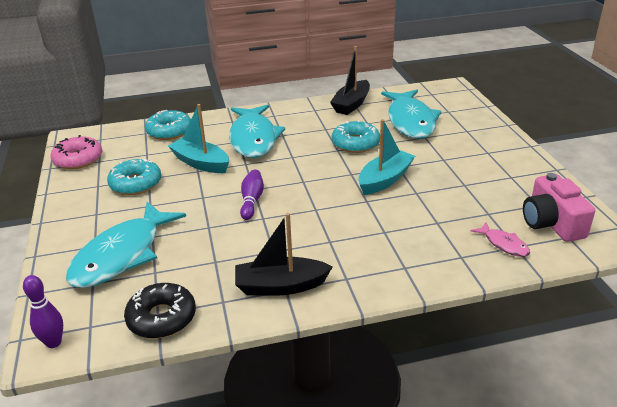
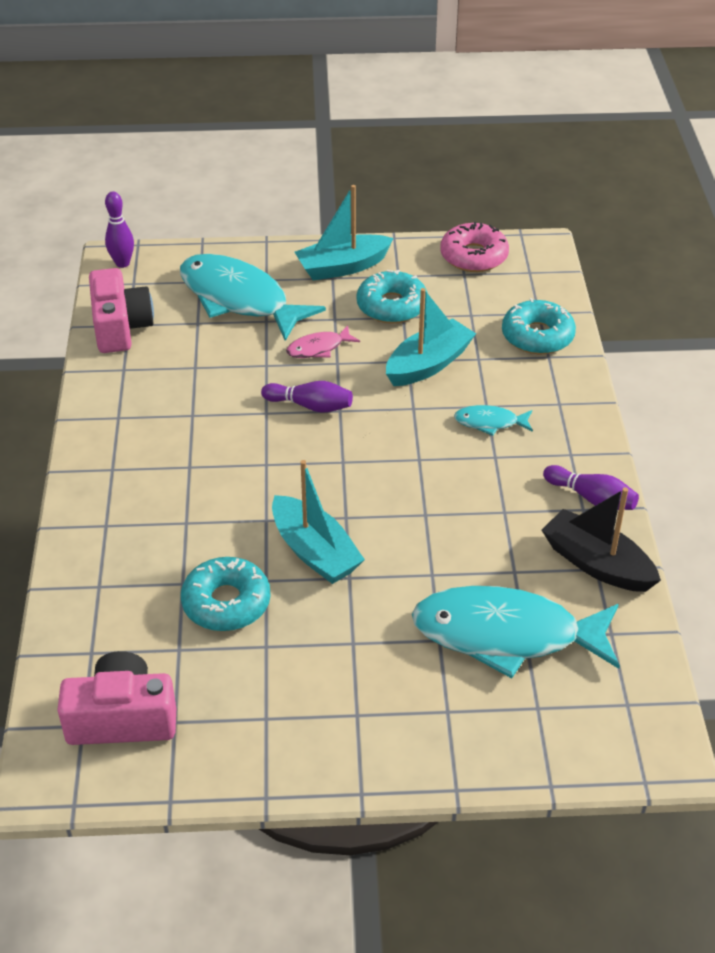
camera: 100 degrees right, 10 degrees up
(82, 211) = (342, 267): none -> turquoise boat
(162, 318) = (120, 327): black donut -> pink camera
(253, 139) = (490, 422): turquoise fish -> turquoise fish, size x0.44
(280, 286) = (126, 414): black boat -> none
(306, 108) = (591, 498): none -> purple bowling pin
(355, 143) = (440, 540): turquoise donut -> turquoise donut (226, 603)
(504, 244) = (101, 640): pink fish -> pink fish (318, 348)

